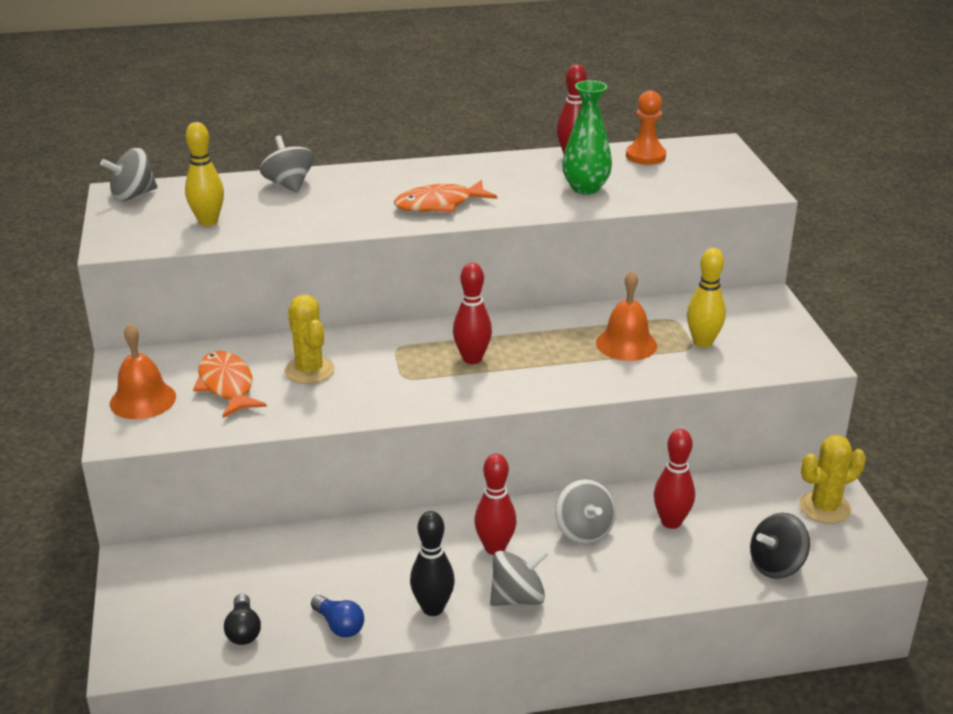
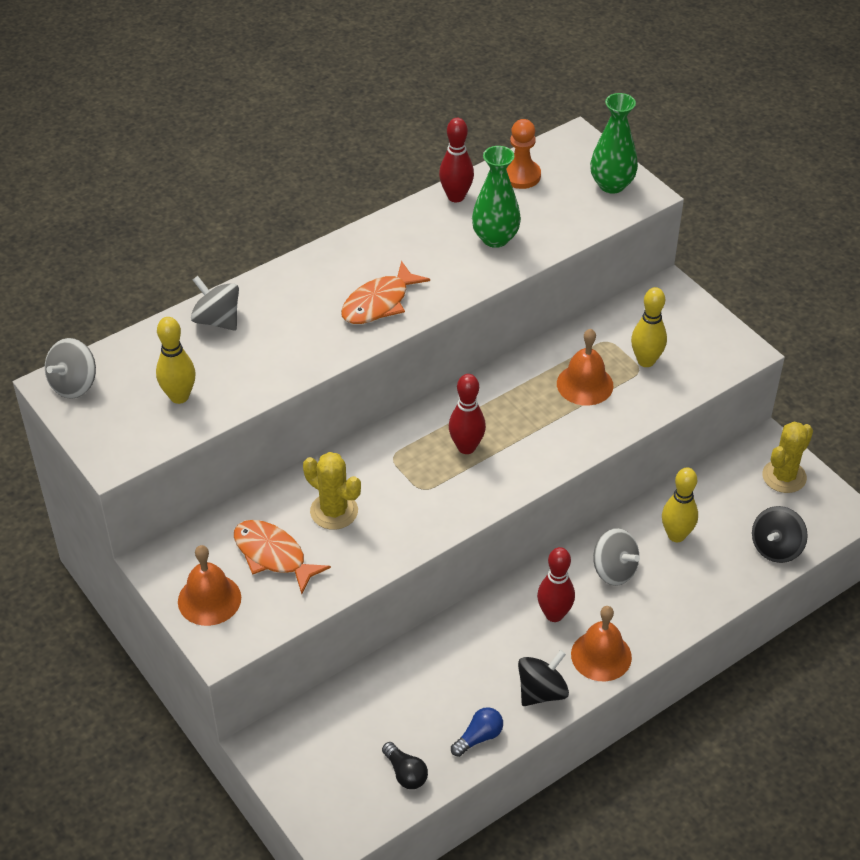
camera: 25 degrees left, 15 degrees up
(339, 625) = (479, 737): blue light bulb -> blue light bulb turned 60 degrees counterclockwise
(433, 608) = (541, 692): black bowling pin -> black spinning top
(518, 598) = (601, 655): grey spinning top -> orange bell
(671, 522) = (676, 535): red bowling pin -> yellow bowling pin
(730, 178) = (611, 185): none -> green vase

